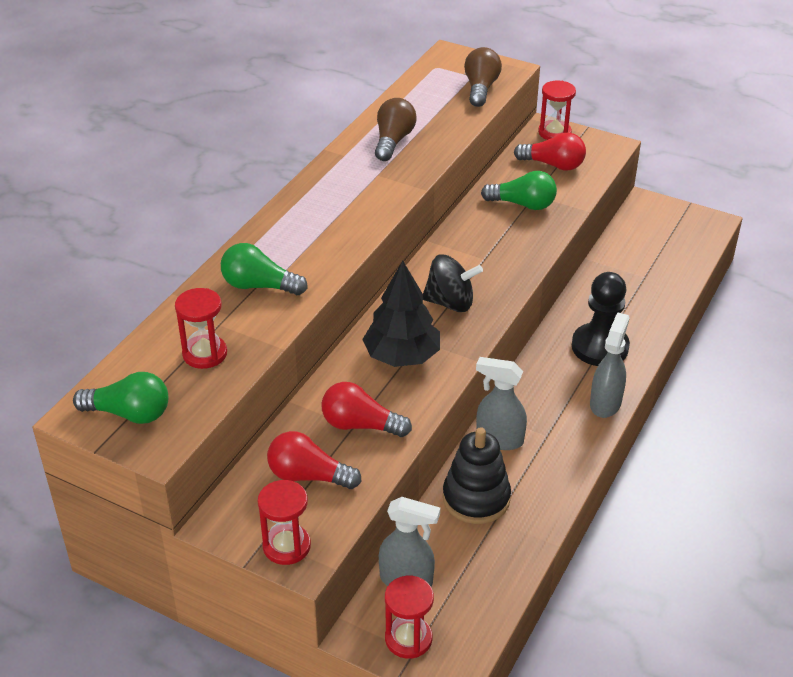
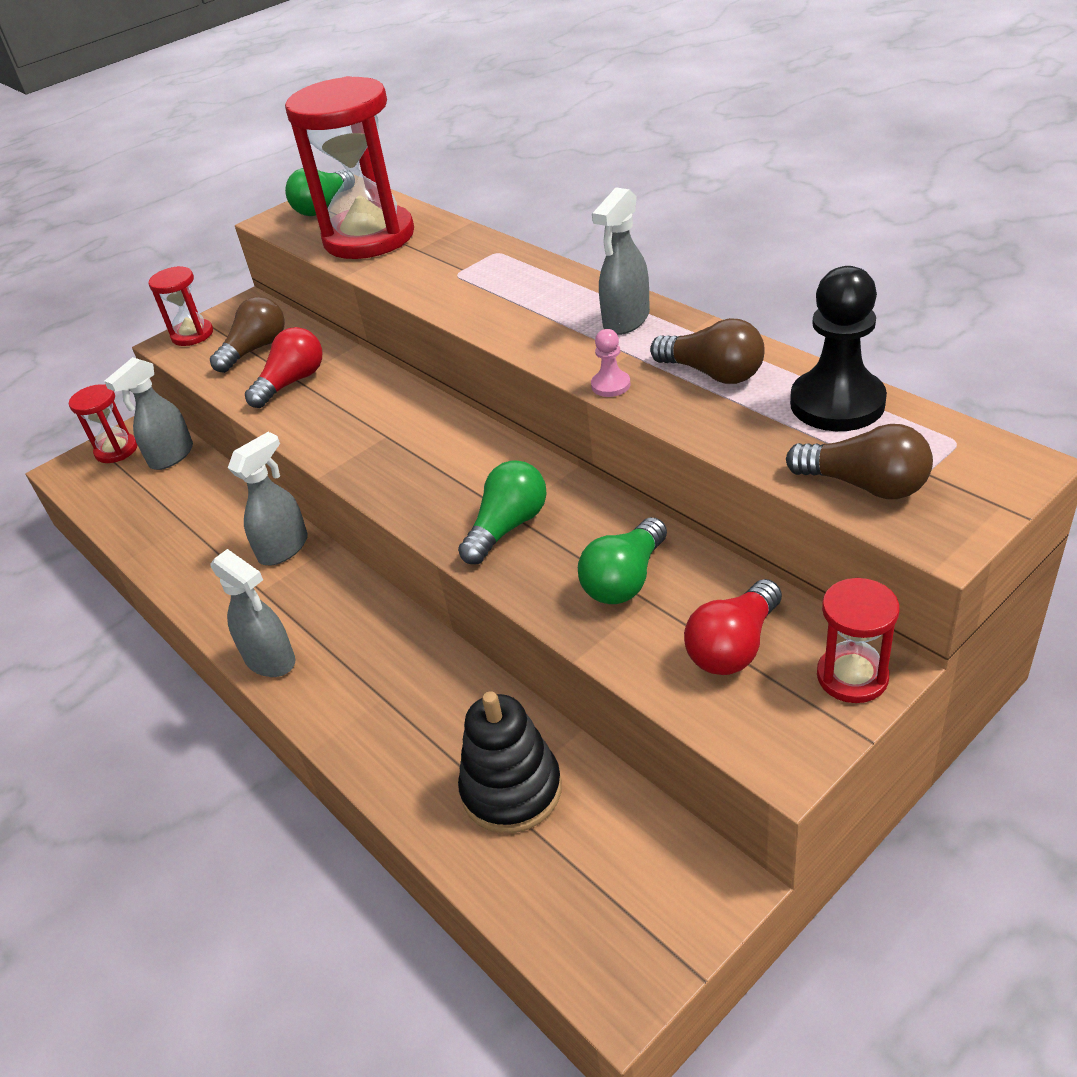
camera: 115 degrees right, 0 degrees up
(205, 354) = (369, 237): red hourglass -> red hourglass, size x2.09
(259, 286) = (449, 265): green light bulb -> green light bulb (507, 527)
(308, 476) = (255, 349): red light bulb -> brown light bulb
(337, 182) = (626, 321): none -> grey spray bottle
(402, 356) = (369, 419): black tree -> none
(416, 175) = (610, 385): none -> pink pawn
(450, 303) = (436, 468): black spinning top -> none
(476, 498) = (221, 515): black stacking toy -> black stacking toy (511, 790)
(600, 347) = (372, 685): black pawn -> black pawn (837, 403)

